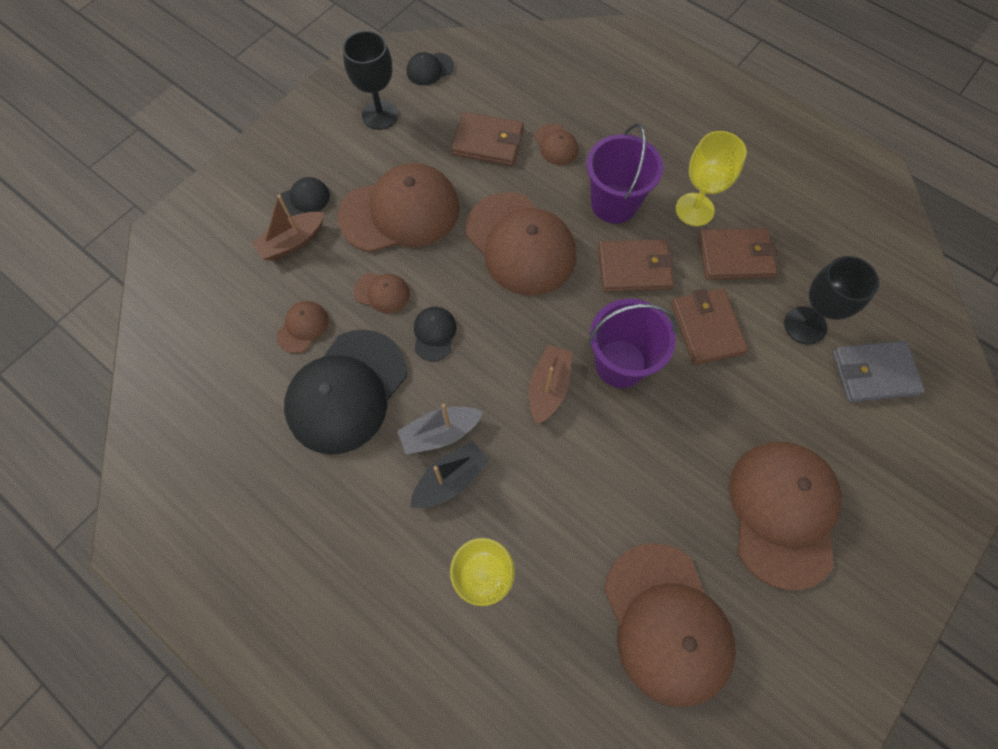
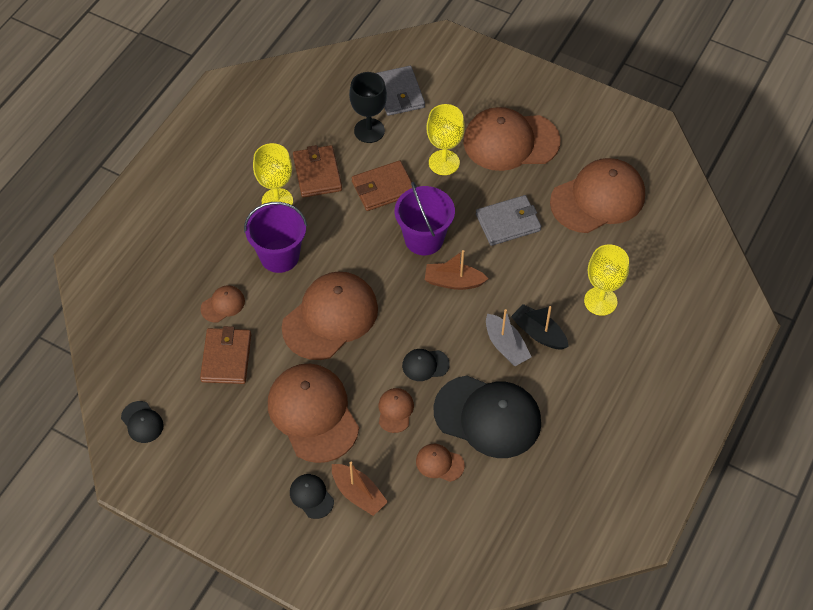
camera: 100 degrees left, 10 degrees down
(380, 115) = (204, 454): black goblet -> none
(634, 268) = (339, 237): brown wallet -> none
(635, 477) = (508, 222): none -> grey wallet
(746, 411) = (444, 162): none -> yellow goblet

